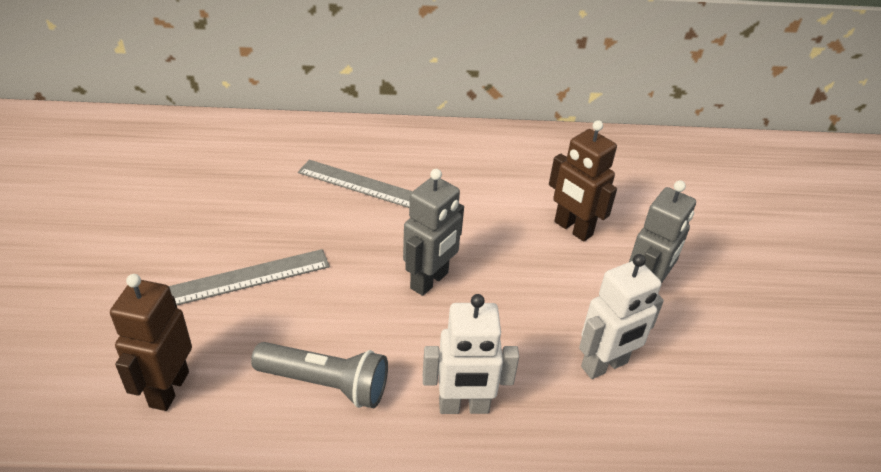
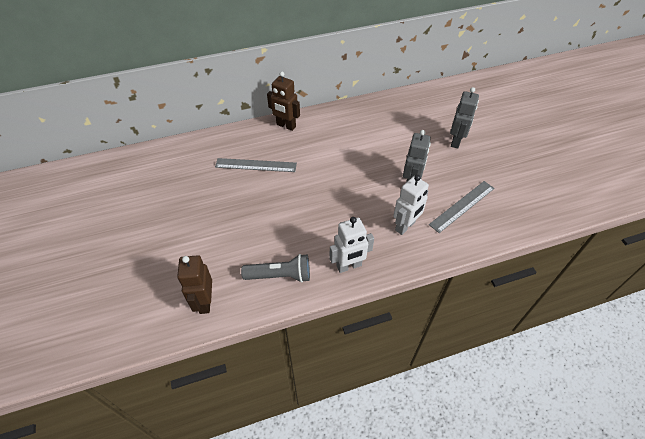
camera: 15 degrees left, 10 degrees up
(243, 279) = (214, 234): grey ruler -> grey ruler (462, 206)
(430, 281) = (308, 208): grey robot -> grey robot (456, 141)
(572, 229) = (367, 160): brown robot -> brown robot (286, 126)

